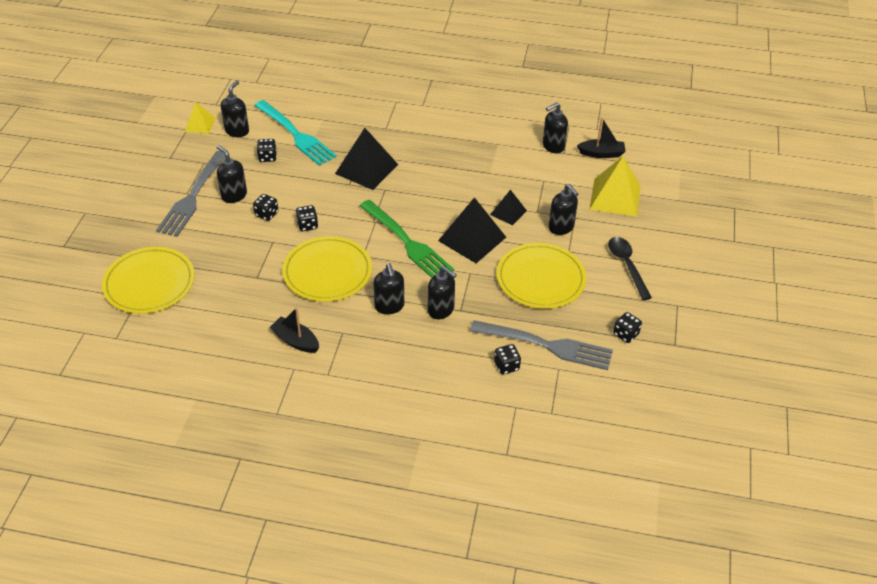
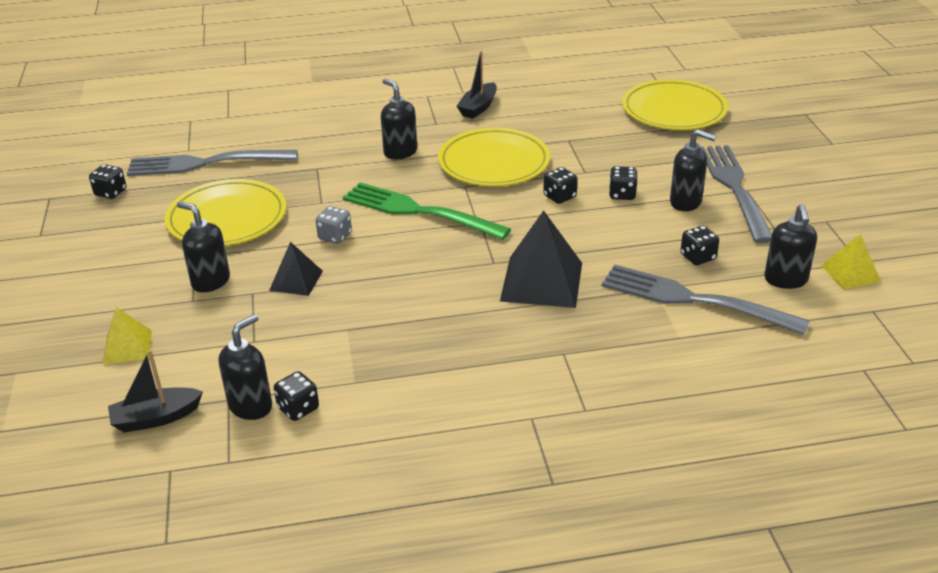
camera: 160 degrees right, 10 degrees down
(295, 341) = (478, 107): black boat -> black boat turned 105 degrees clockwise
(296, 135) = (694, 300): turquoise fork -> grey fork
(441, 310) = (339, 163): black soap dispenser -> none
(472, 238) = (335, 236): black pyramid -> grey dice
(506, 366) = (246, 139): black dice -> black dice (298, 408)
(615, 197) = (127, 347): yellow pyramid -> yellow pyramid, size x0.56
(627, 266) = (108, 260): black spoon -> none

